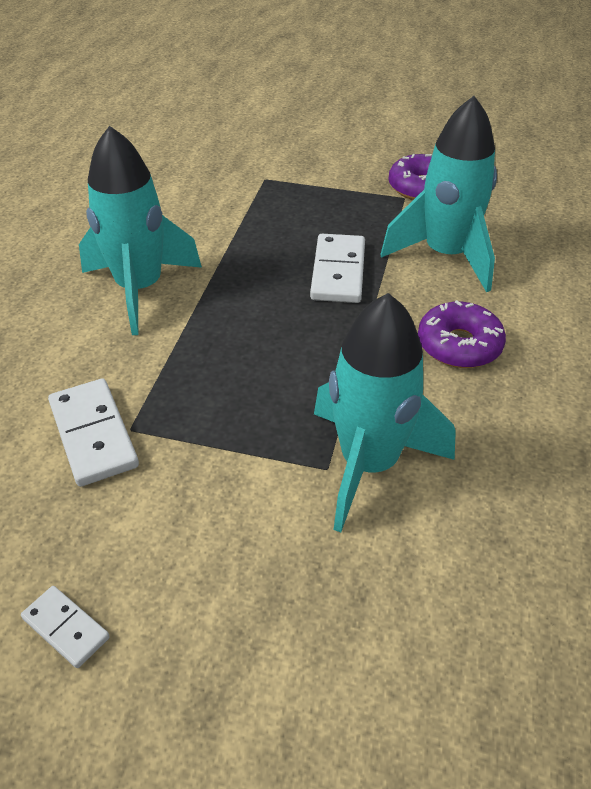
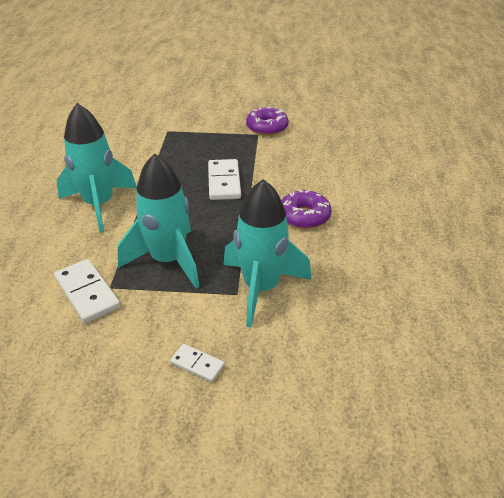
camera: 10 degrees left, 5 degrees down
(65, 628) = (93, 402): white domino -> white domino (197, 364)
(446, 256) = (288, 166): turquoise rocket -> turquoise rocket (168, 260)

